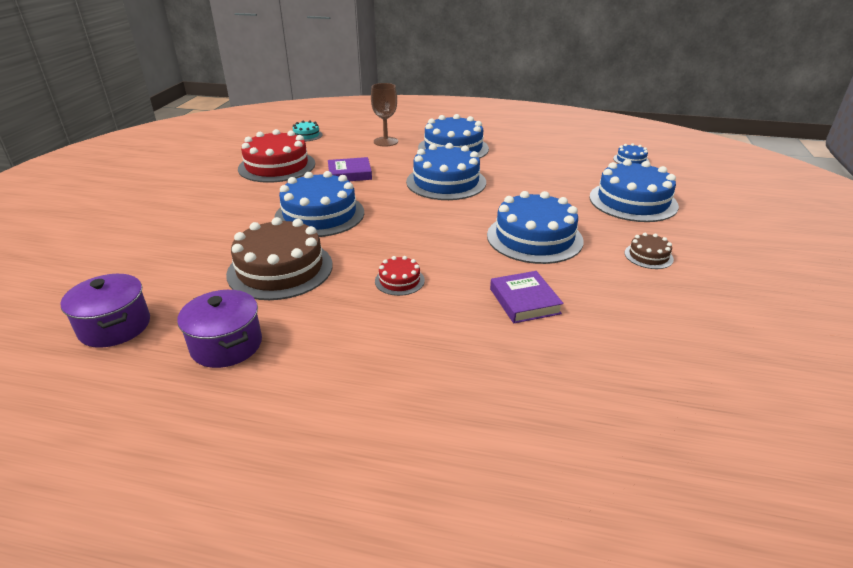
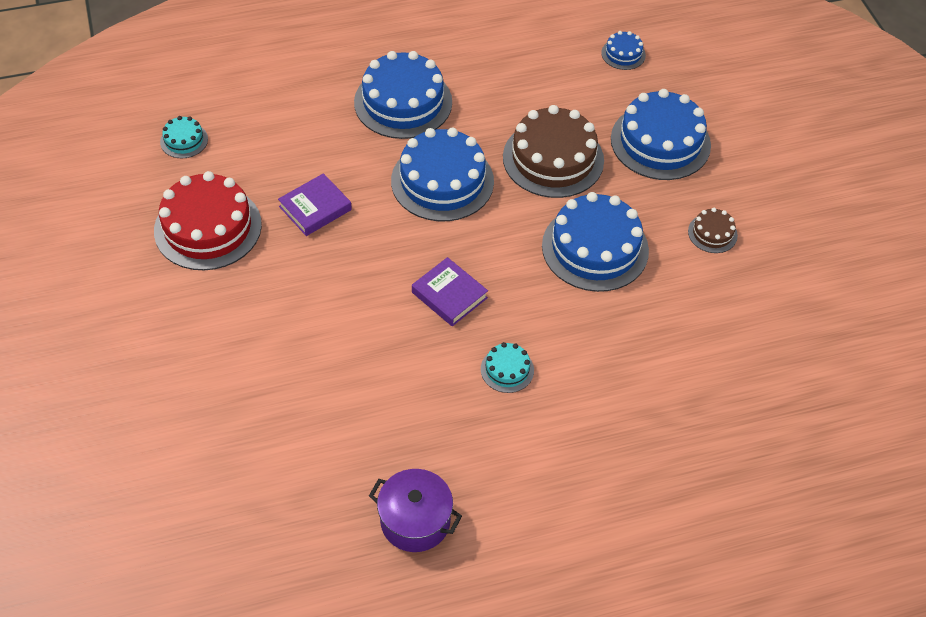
camera: 30 degrees left, 20 degrees up
(115, 326) = (288, 551): purple pot -> none
(280, 269) = (377, 405): brown cake -> brown cake (553, 159)
(320, 214) = (344, 301): blue cake -> none
(385, 141) = (305, 117): brown goblet -> none
(399, 280) = (507, 369): red cake -> turquoise cake
(524, 301) = (636, 347): purple book -> purple book (449, 295)

